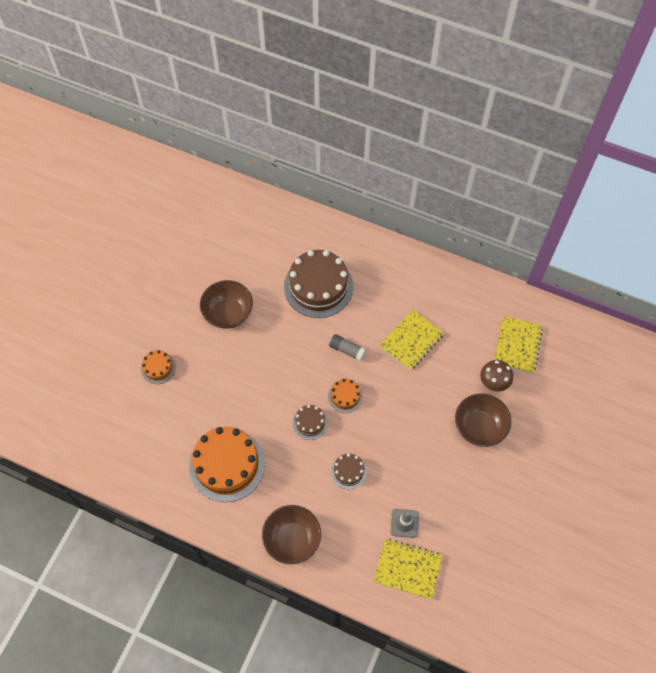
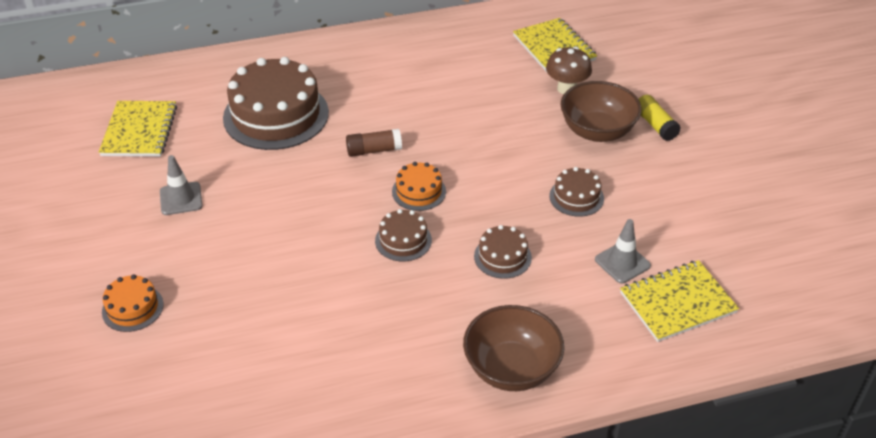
camera: 40 degrees left, 20 degrees down
(227, 464) = (339, 349): orange cake -> none
(228, 313) = (181, 199): brown bowl -> grey traffic cone
(347, 350) = (374, 150): grey glue stick -> brown glue stick
(411, 340) = (438, 103): yellow notebook -> yellow notebook (139, 131)
(423, 463) = (576, 197): none -> brown cake
(517, 448) = (655, 125): none -> yellow glue stick

